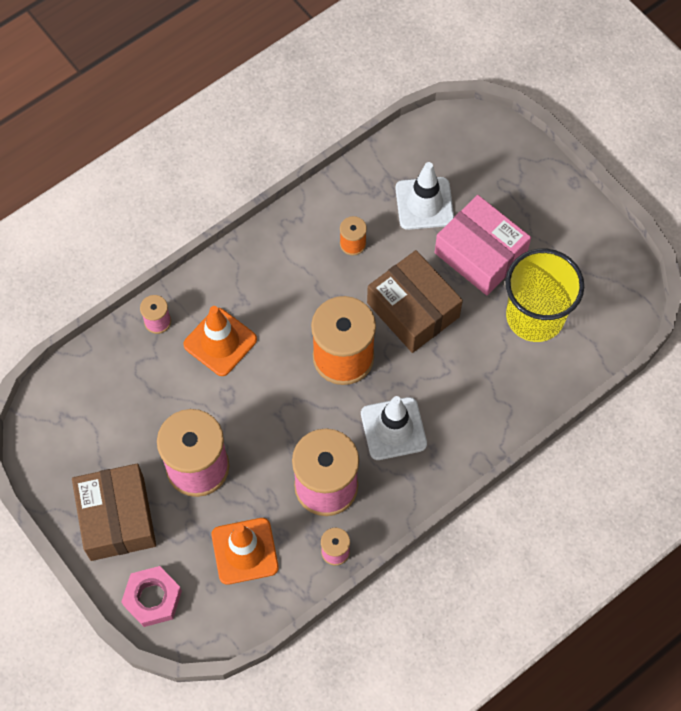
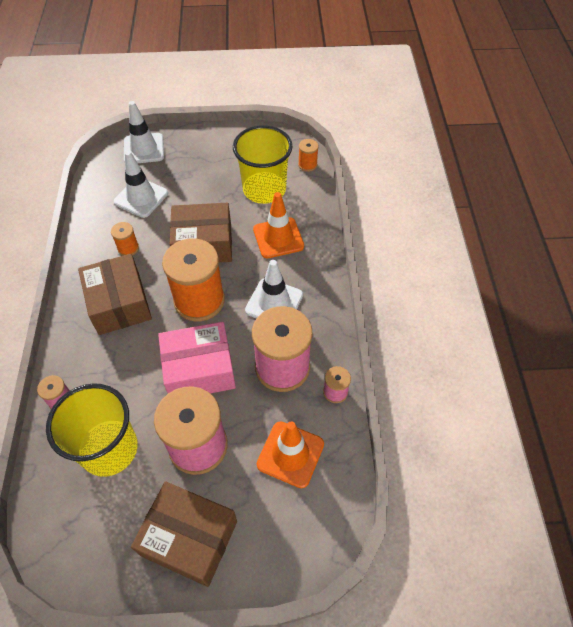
camera: 55 degrees left, 10 degrees down
(144, 396) = (109, 449): none -> yellow cup
(152, 598) = (278, 553): pink nut -> none
(220, 342) = (118, 368): orange traffic cone -> orange traffic cone (278, 238)
(285, 288) = (119, 303): none -> brown box
(480, 254) = (200, 191): pink box -> pink box (199, 369)
(493, 151) = (144, 149): none -> white traffic cone
(610, 336) = (307, 165): none -> orange spool

